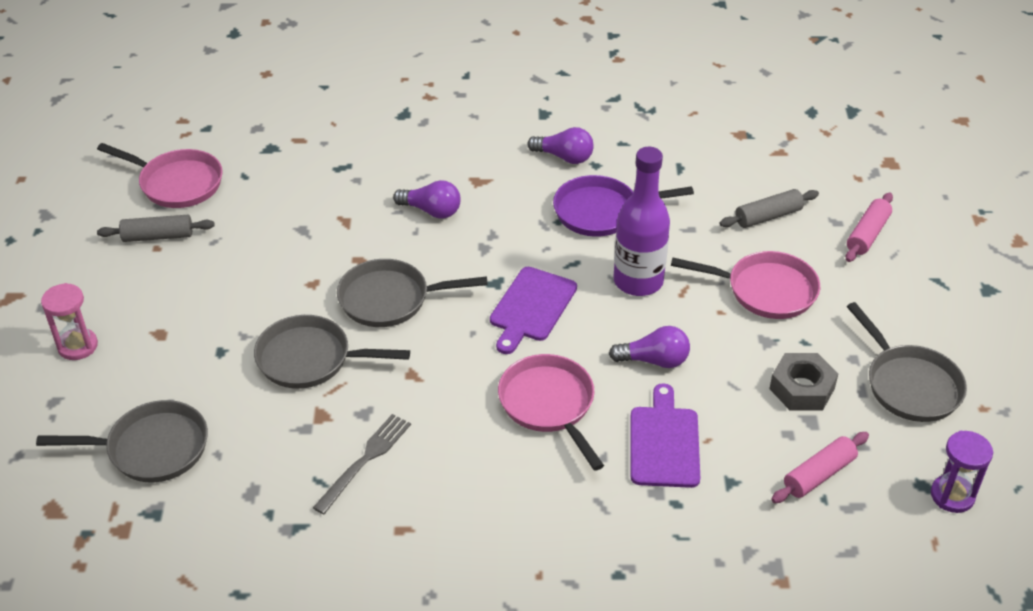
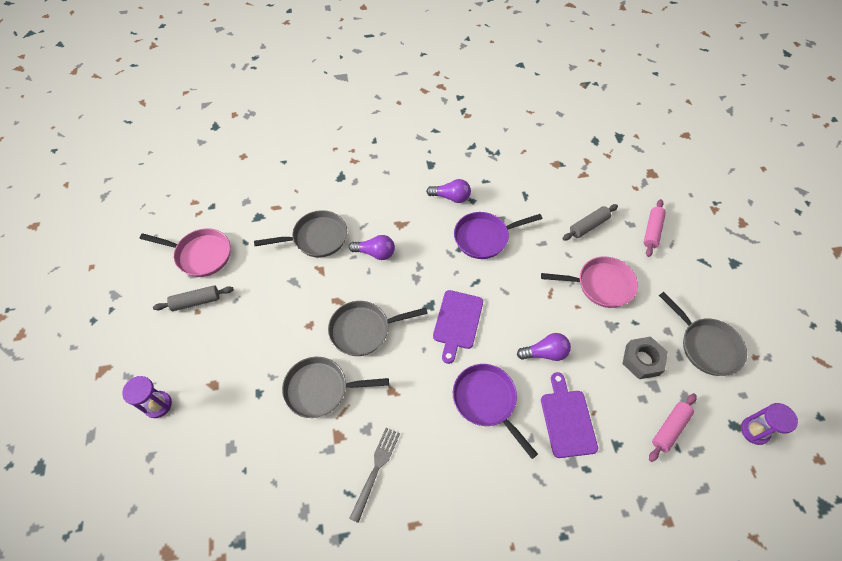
camera: 10 degrees left, 15 degrees up
(78, 346) = (158, 405): pink hourglass -> purple hourglass
(151, 448) = (227, 486): grey pan -> grey pan (316, 238)
(549, 405) = (487, 401): pink pan -> purple pan
(638, 281) = (520, 290): purple bottle -> none

